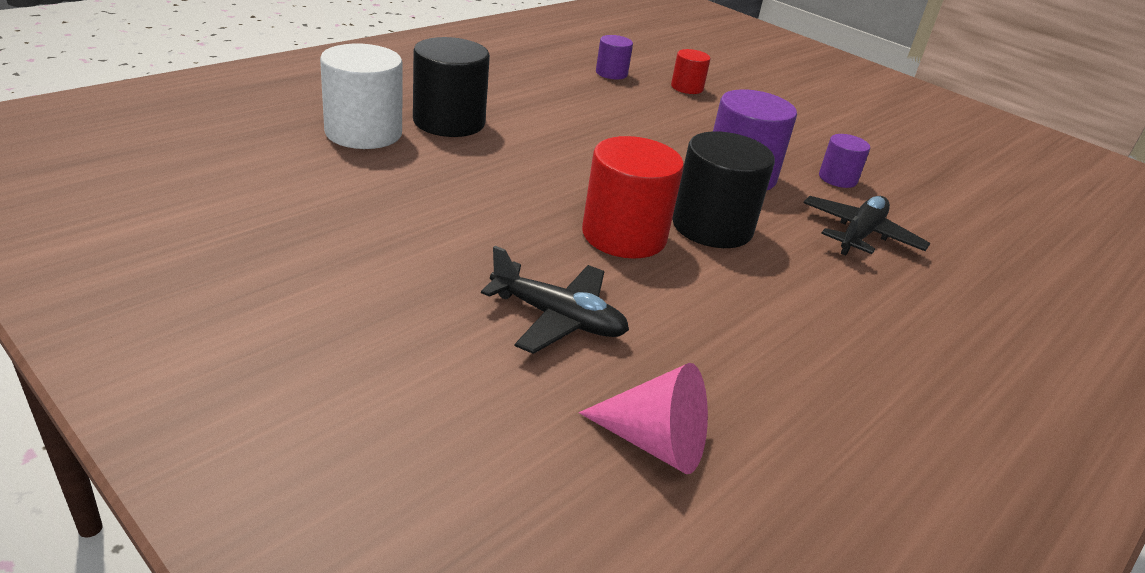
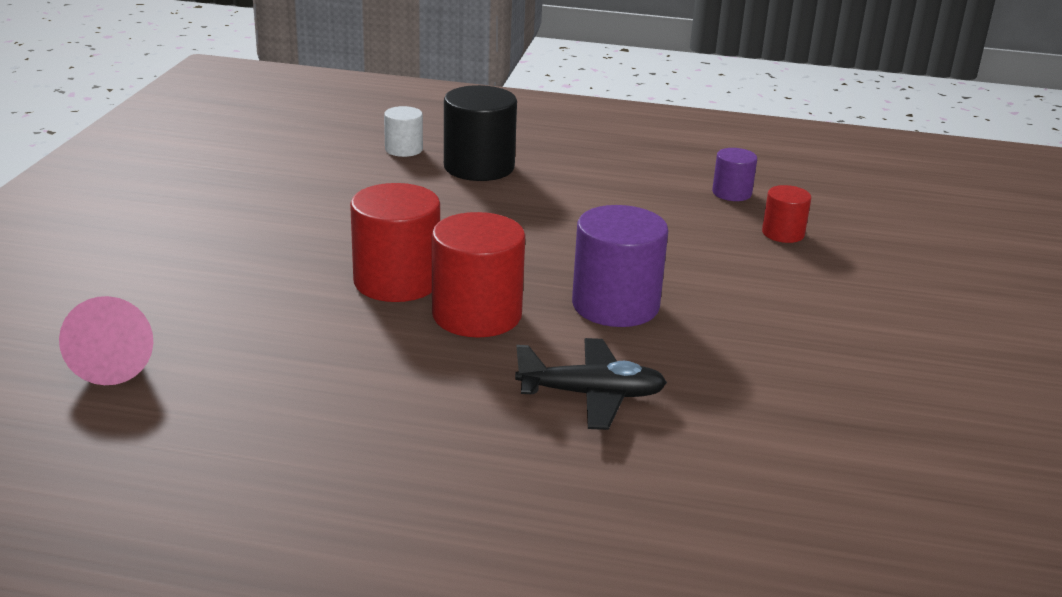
camera: 60 degrees right, 5 degrees down
(363, 133) = (403, 149): white cylinder -> white cylinder, size x0.55
(558, 318) = (232, 289): black plane -> none
(712, 227) = (477, 315): black cylinder -> red cylinder
(837, 178) = (714, 360): purple cylinder -> none

